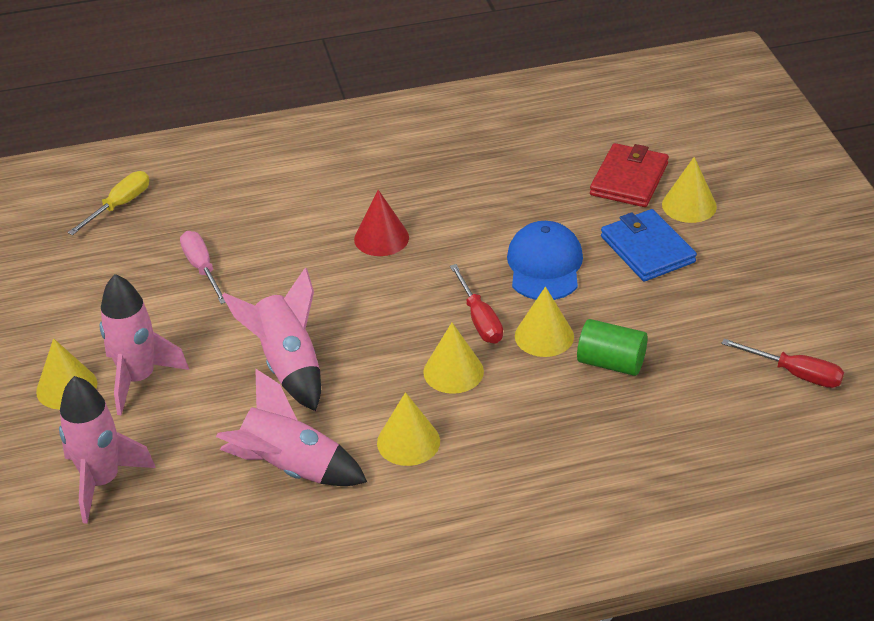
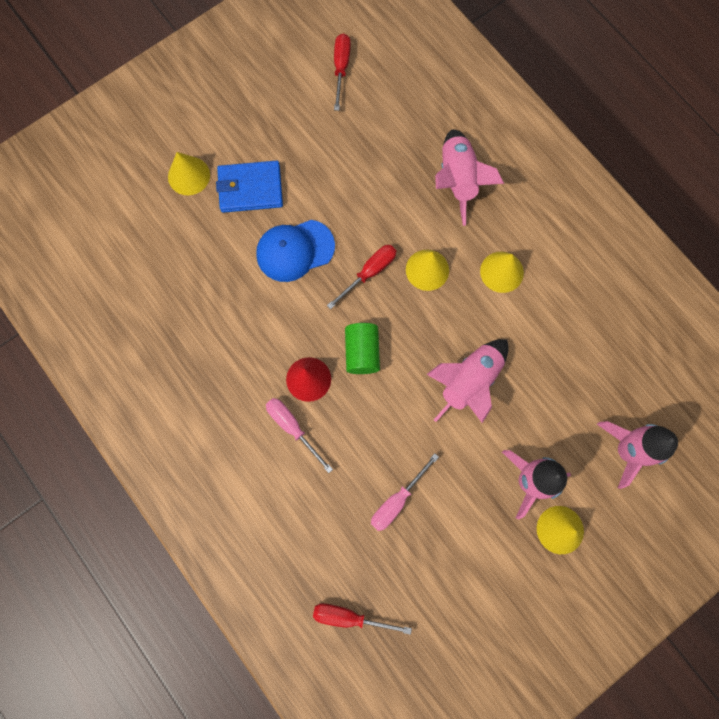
camera: 115 degrees left, 35 degrees up
(119, 205) = (349, 617): yellow screwdriver -> red screwdriver
(290, 468) = (557, 334): pink rocket -> pink rocket (458, 180)
(336, 214) = (292, 428): none -> pink screwdriver
(544, 336) = (368, 225): yellow cone -> none
(611, 363) = (376, 176): green cylinder -> green cylinder (362, 352)
(629, 179) = (171, 226): red wallet -> none
(647, 249) = (250, 188): blue wallet -> blue wallet turned 45 degrees clockwise

